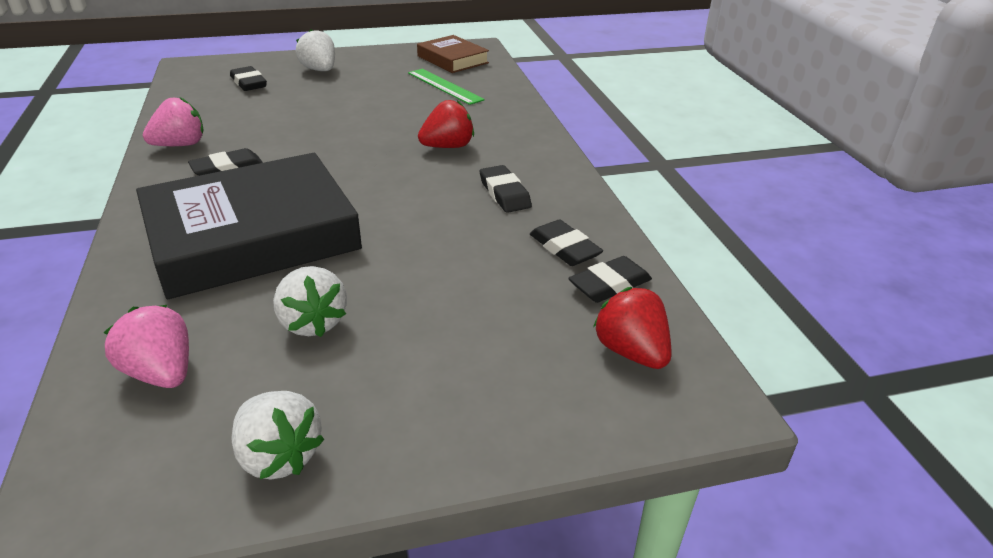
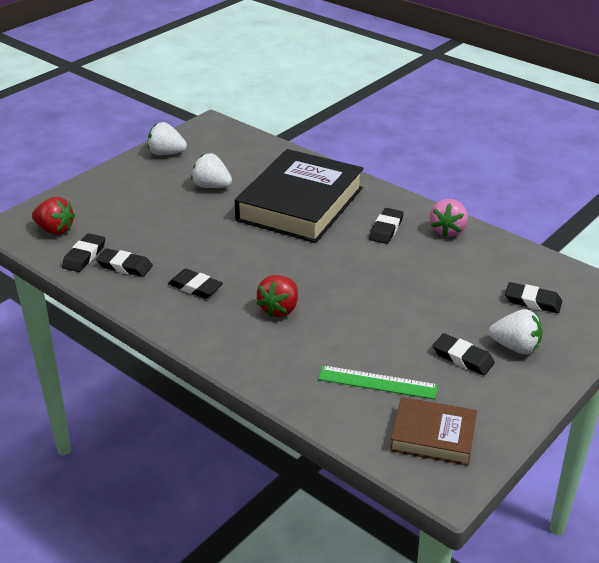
camera: 145 degrees right, 0 degrees up
(161, 373) = (243, 153): pink strawberry -> none
(365, 77) = (462, 358): none -> black eraser

